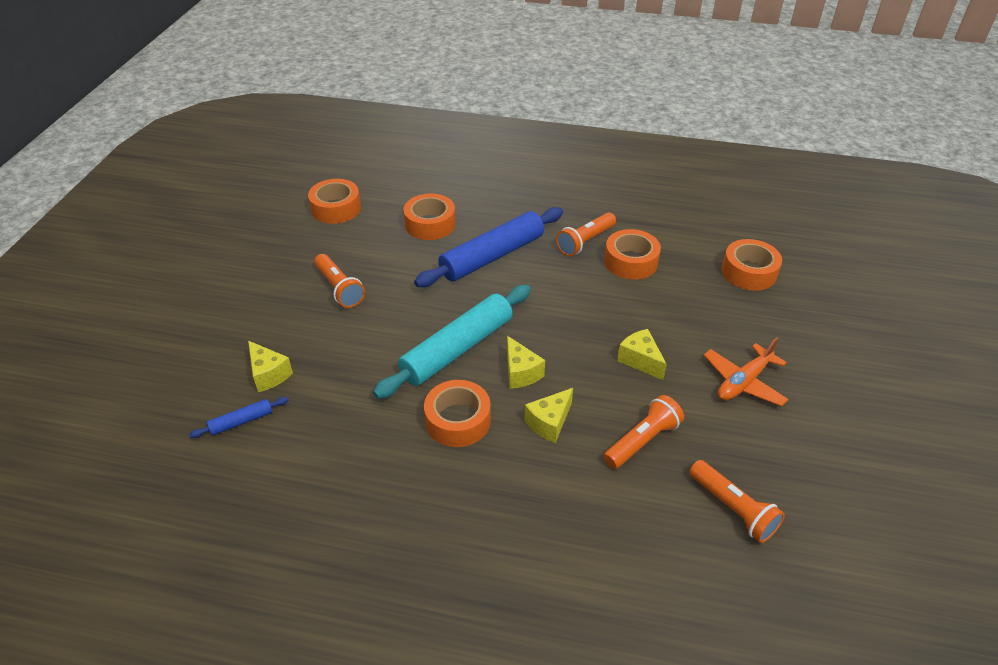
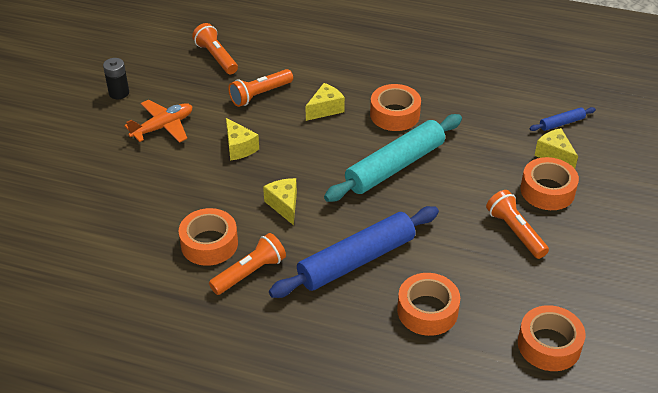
camera: 175 degrees left, 0 degrees up
(520, 373) = (342, 144): yellow cheese -> yellow cheese (284, 205)
(749, 272) = (93, 224): orange tape -> orange tape (547, 191)
(832, 430) = (119, 93): none -> black battery

